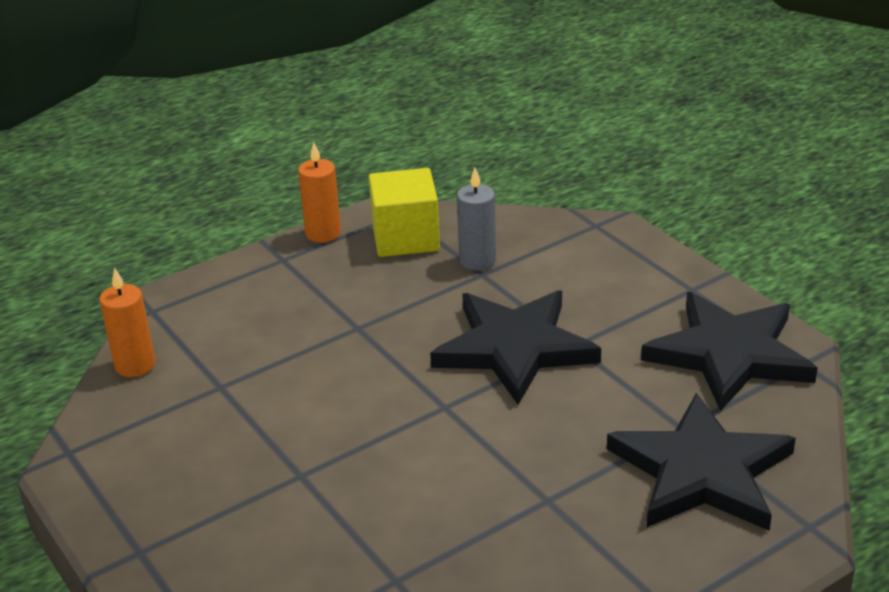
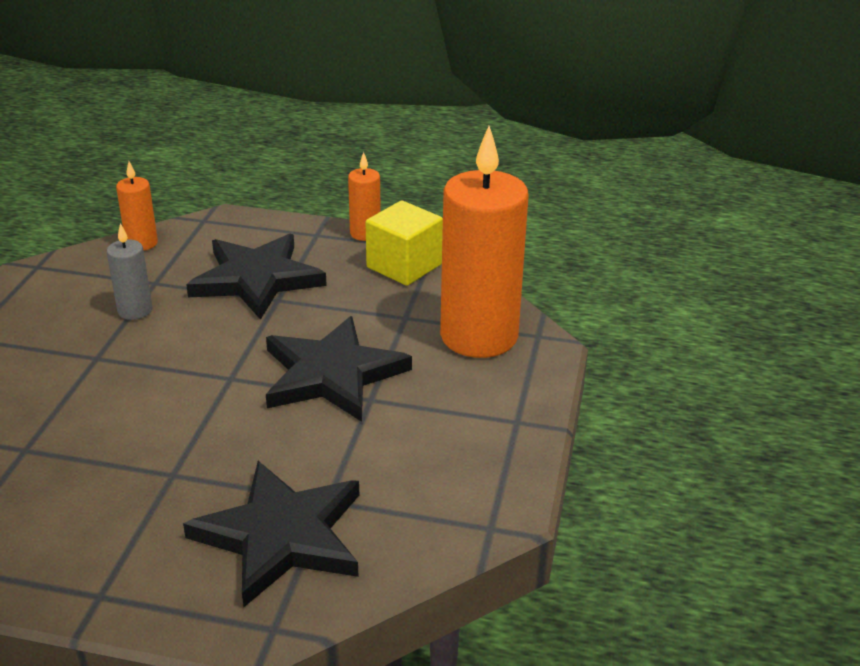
camera: 45 degrees right, 0 degrees up
(477, 261) = (417, 307): grey candle -> grey candle (135, 310)
(560, 251) = (479, 336): none -> orange candle
(729, 354) = (452, 481): black star -> black star (257, 279)

